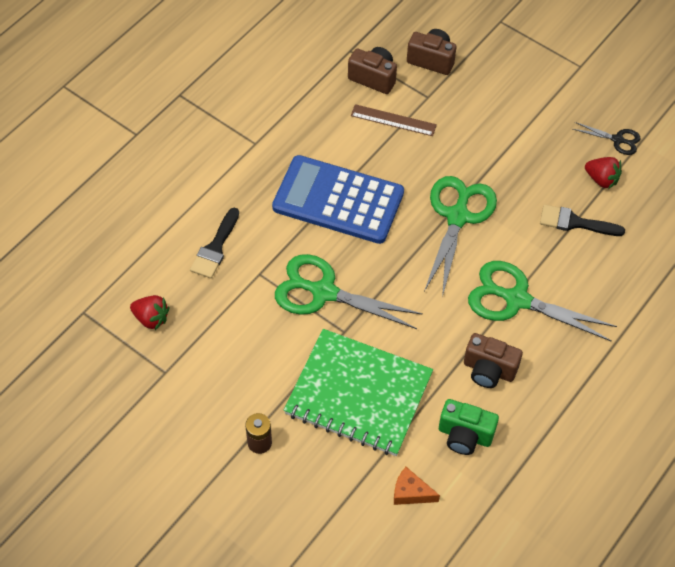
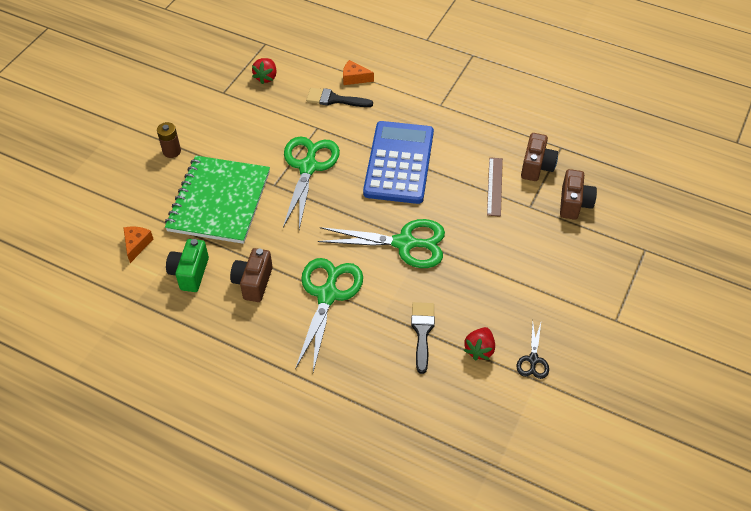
camera: 80 degrees right, 5 degrees down
(183, 221) = (354, 78): none -> orange cheese

